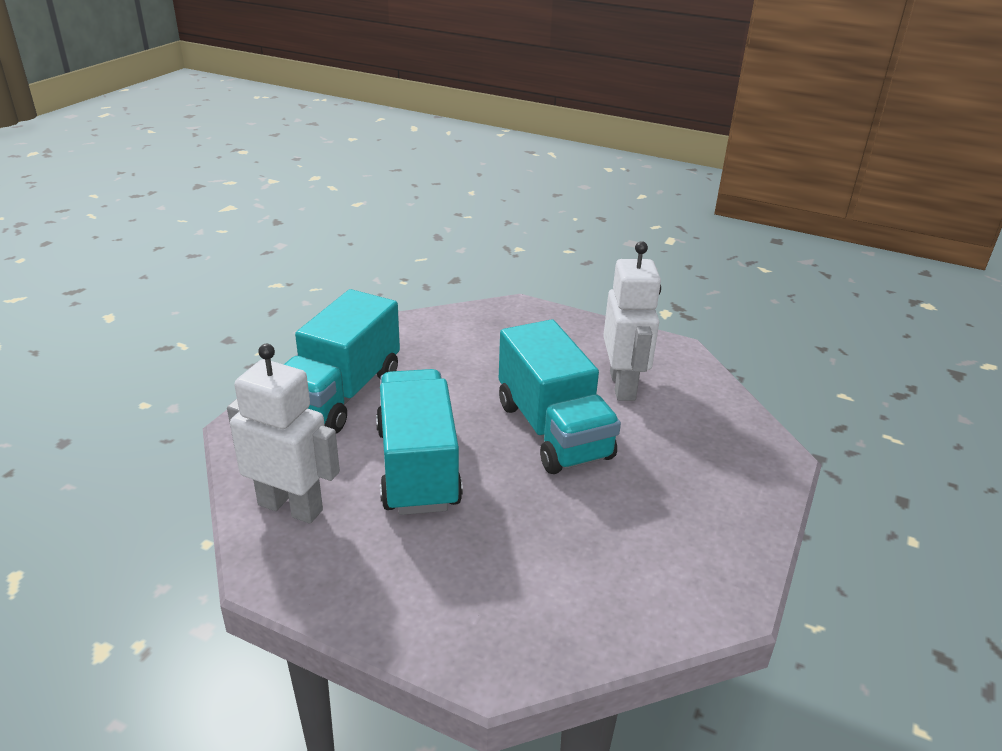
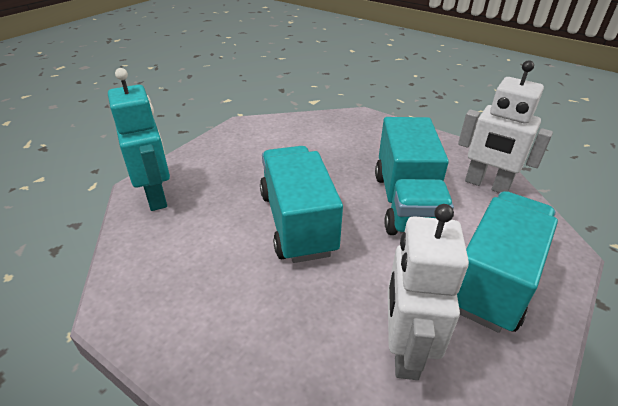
camera: 170 degrees left, 5 degrees up
(623, 386) = (212, 263): white robot -> white robot (404, 350)
(744, 446) = (156, 196): none -> turquoise robot

